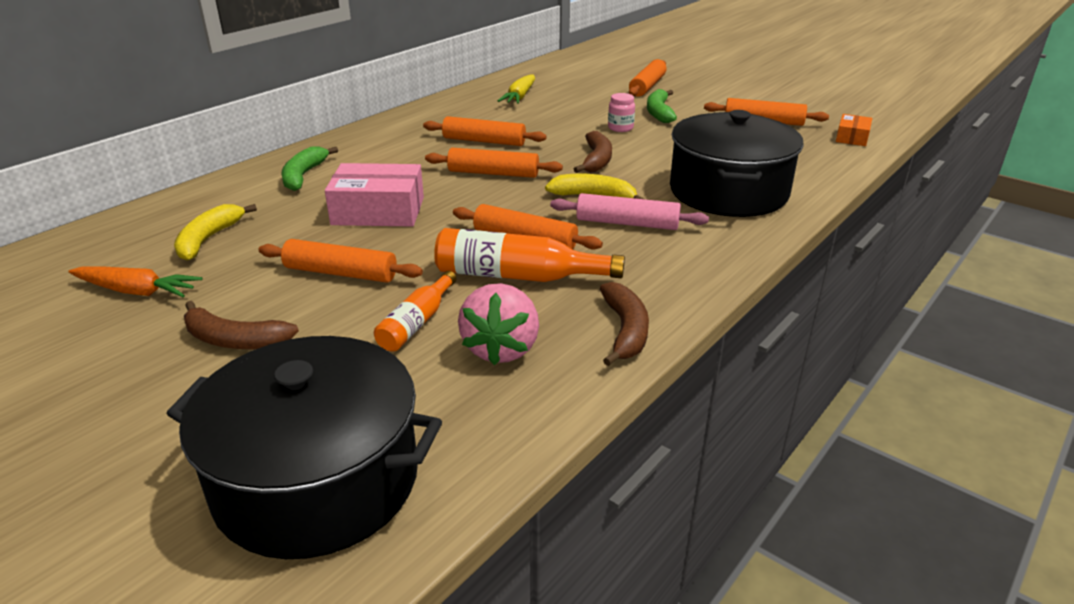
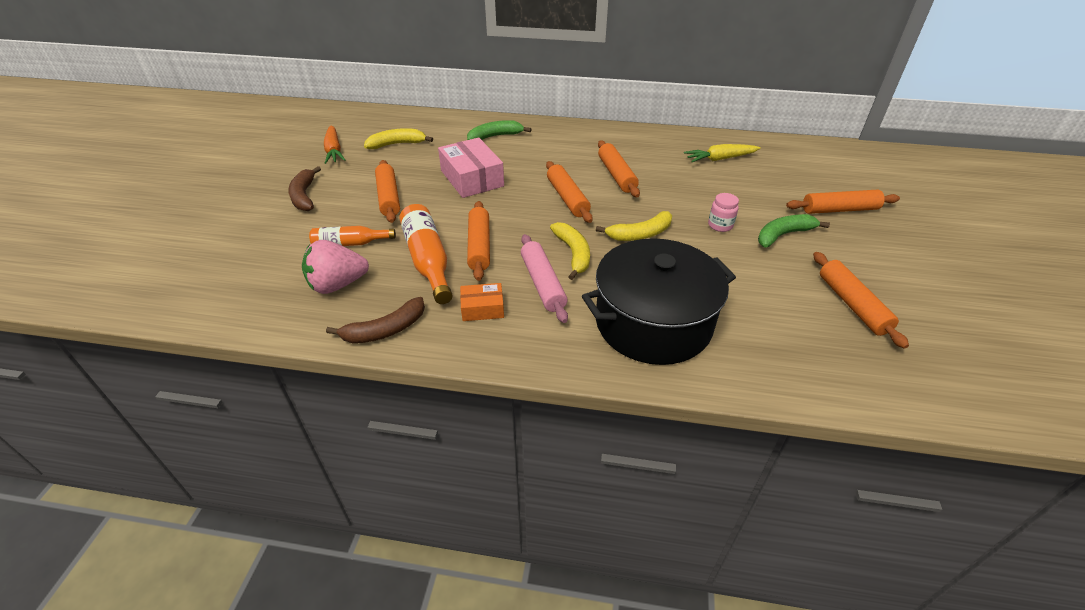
camera: 60 degrees right, 10 degrees up
(317, 481) = (198, 270): black pot -> none
(596, 160) = (640, 234): brown banana -> yellow banana
(852, 137) = (896, 382): orange box -> orange box (482, 308)

